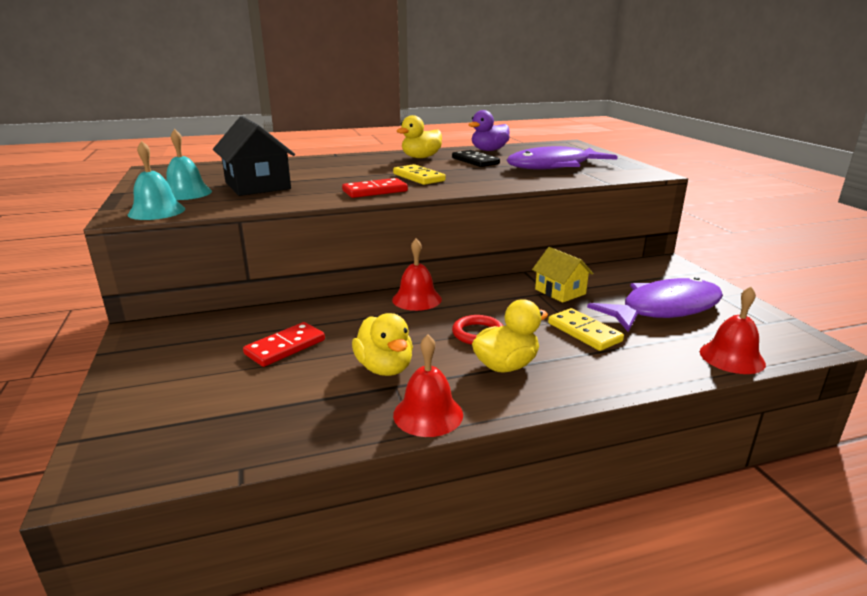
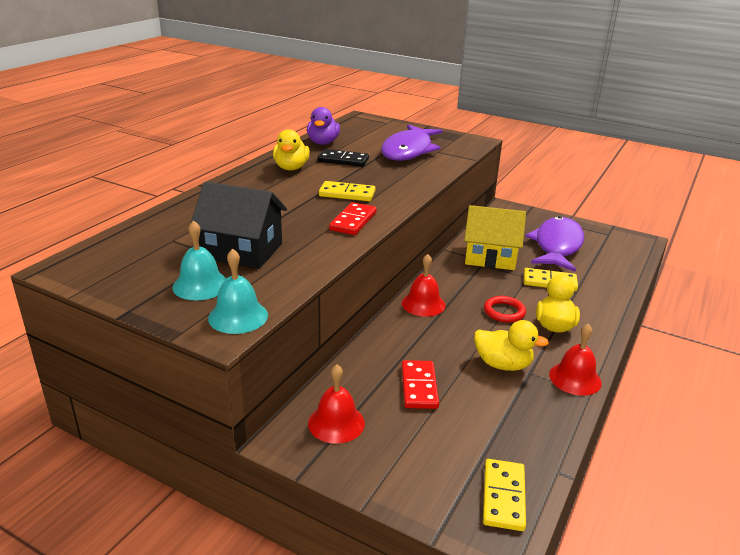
camera: 45 degrees left, 5 degrees up
(163, 453) = (504, 496): none -> yellow domino
(560, 291) = (490, 257): yellow house -> yellow house, size x1.60
(732, 357) = (628, 265): red bell -> red bell (336, 423)

